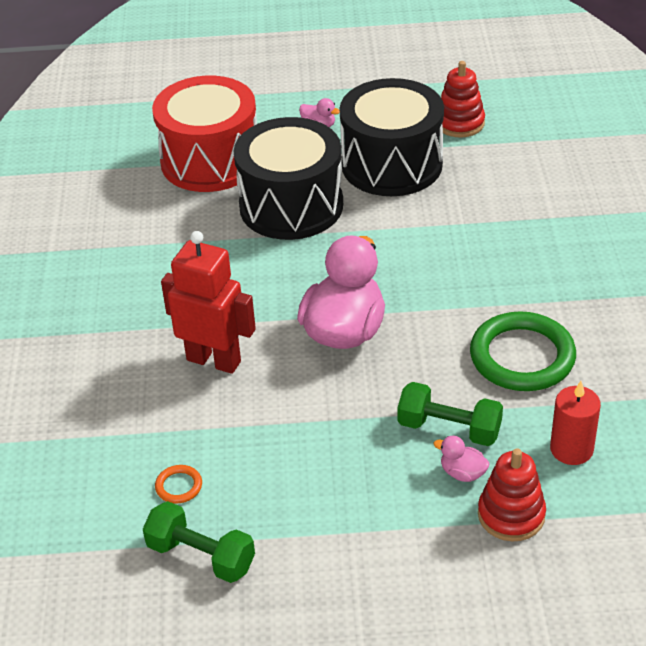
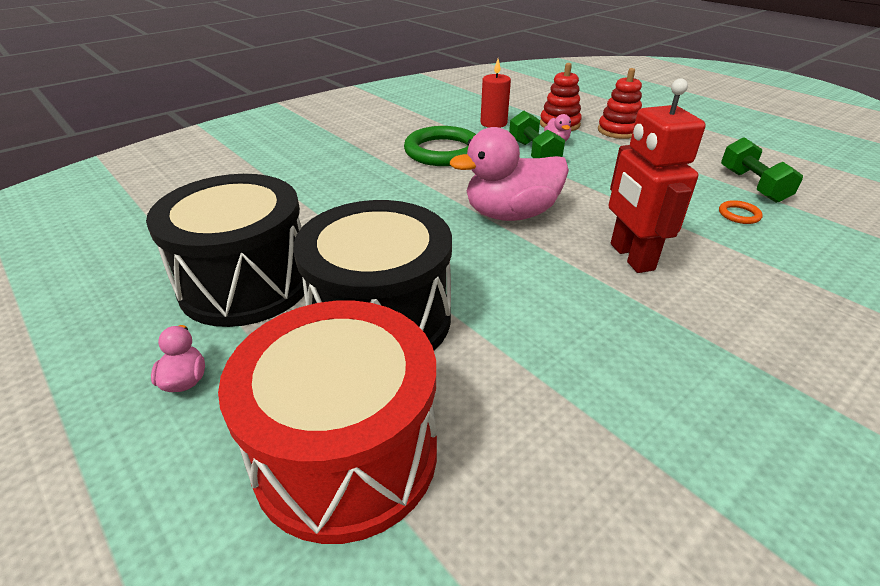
camera: 130 degrees left, 5 degrees down
(459, 123) = (132, 270): red stacking toy -> red stacking toy (618, 131)

